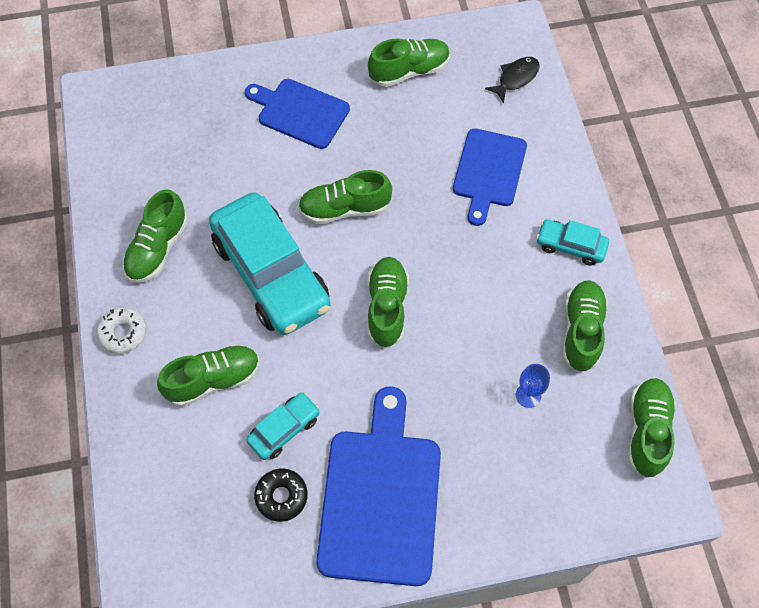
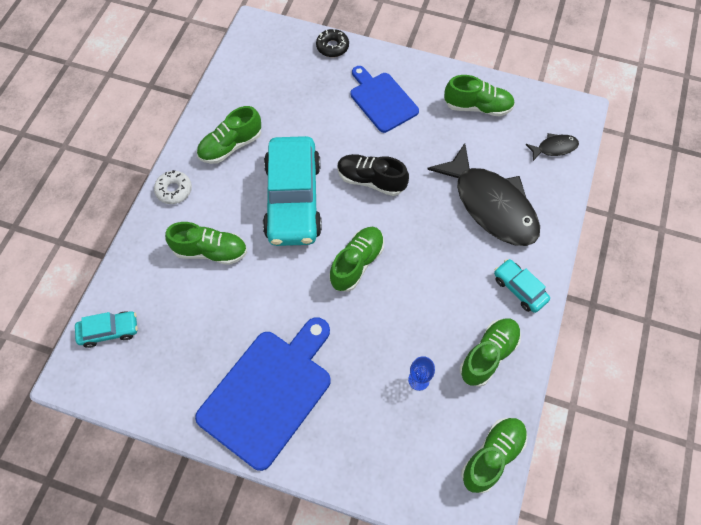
camera: 30 degrees right, 0 degrees up
(281, 496) = (204, 353): black donut -> black donut (332, 47)
(284, 429) = (235, 309): turquoise car -> turquoise car (109, 331)
(345, 208) = (371, 180): green shoe -> black shoe
(489, 172) = (491, 205): blue cutting board -> black fish

